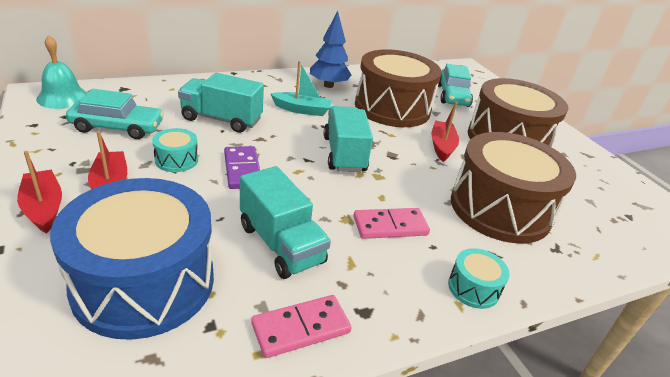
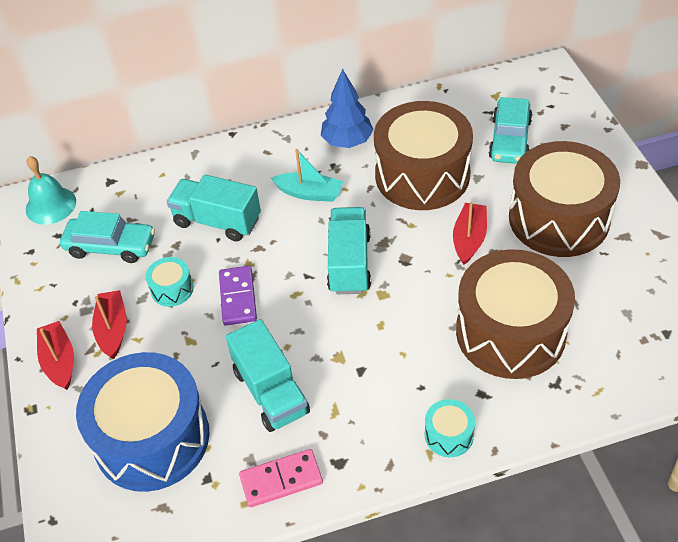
camera: 15 degrees right, 15 degrees up
(390, 226) = (382, 363): pink domino -> none

